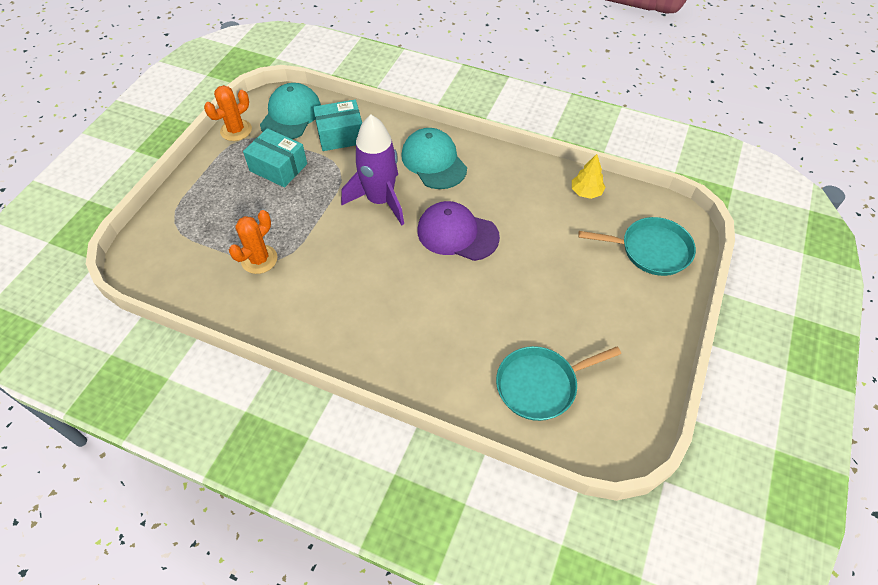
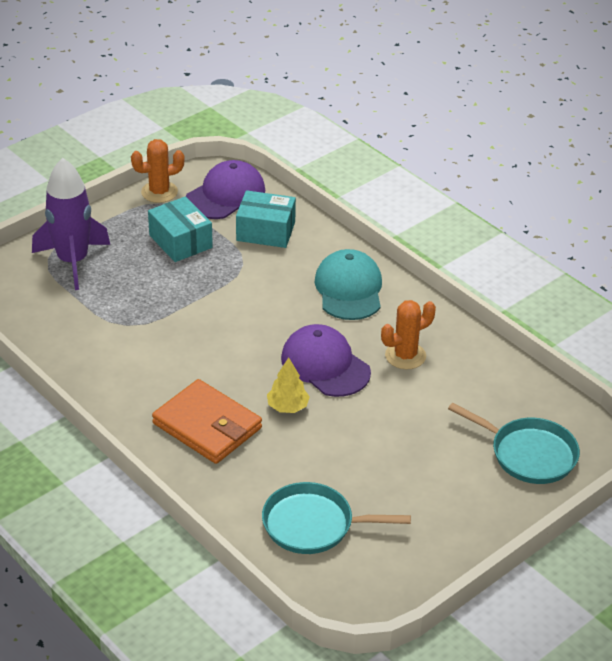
camera: 25 degrees right, 15 degrees down
(259, 259) = (109, 318): orange cactus -> orange cactus (405, 356)
(291, 115) = (225, 195): turquoise cap -> purple cap
(380, 200) = (265, 307): purple rocket -> purple rocket (73, 261)
(400, 328) = (207, 426): none -> orange wallet
(586, 192) = (498, 375): yellow tree -> yellow tree (287, 407)

